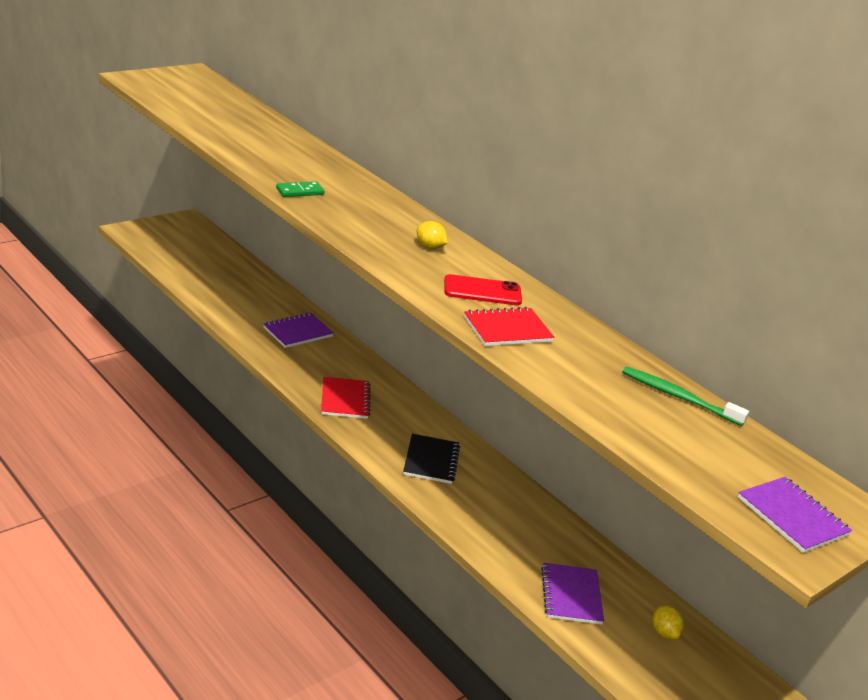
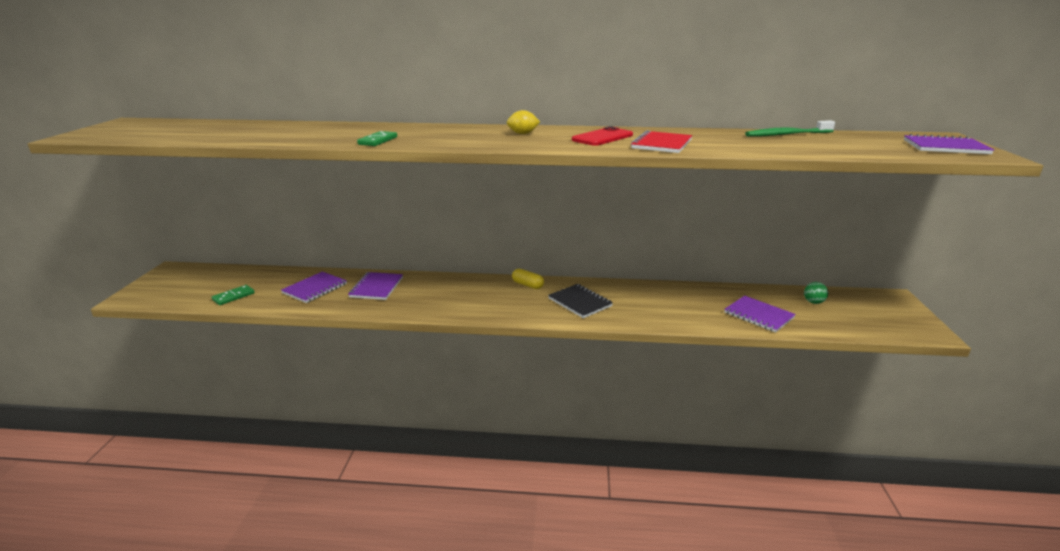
camera: 40 degrees left, 5 degrees down
(191, 273) = (233, 296): none -> green domino
(253, 303) = (315, 288): none -> purple notebook
(345, 400) = (476, 303): red notebook -> none
(420, 414) = (527, 285): none -> yellow capsule
(664, 633) = (813, 302): yellow lemon -> green ball

